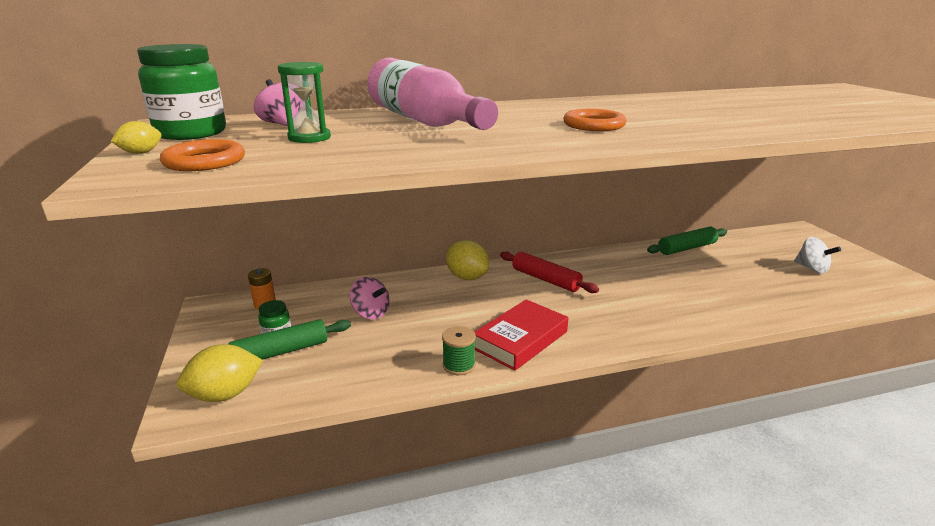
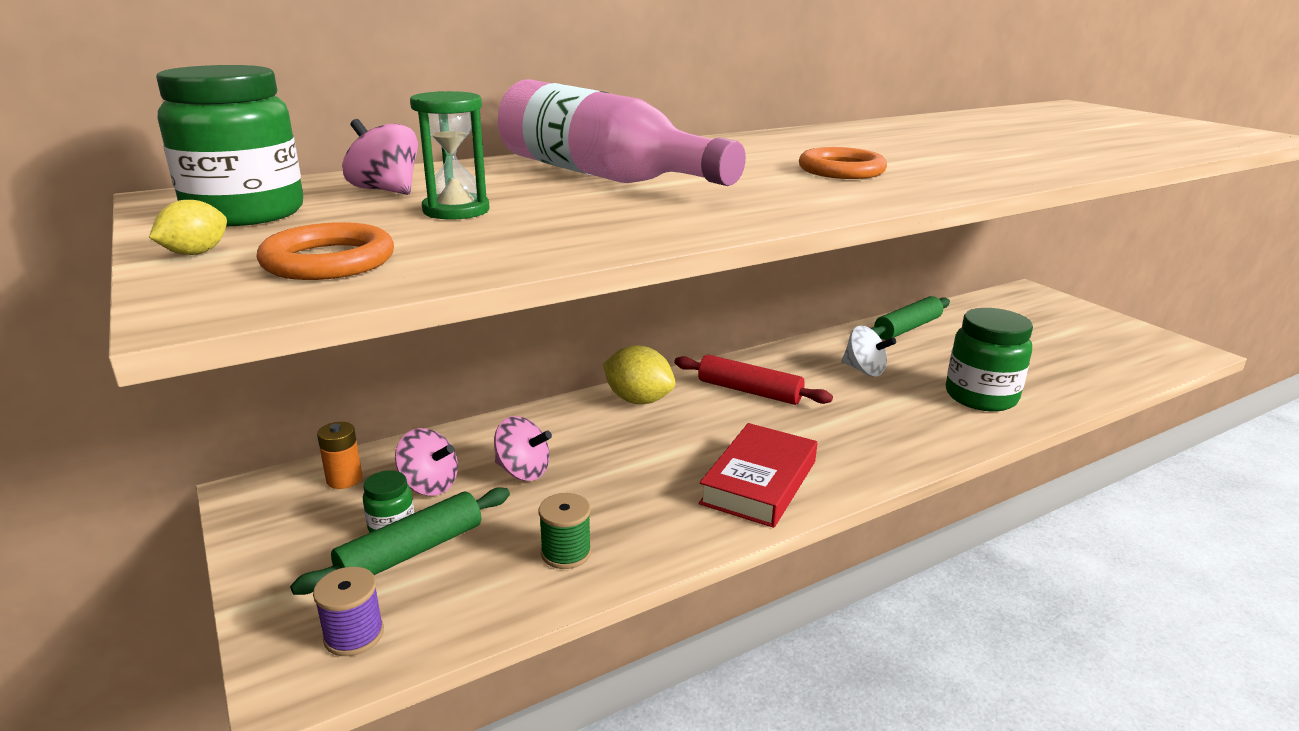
camera: 15 degrees left, 0 degrees up
(225, 394) = (354, 635): yellow lemon -> purple spool
(311, 314) = (429, 485): none -> pink spinning top
(459, 365) = (693, 532): green spool -> green spool (566, 553)
(718, 302) = (980, 397): none -> green jar
(812, 269) = (1064, 341): white spinning top -> white spinning top (864, 370)

